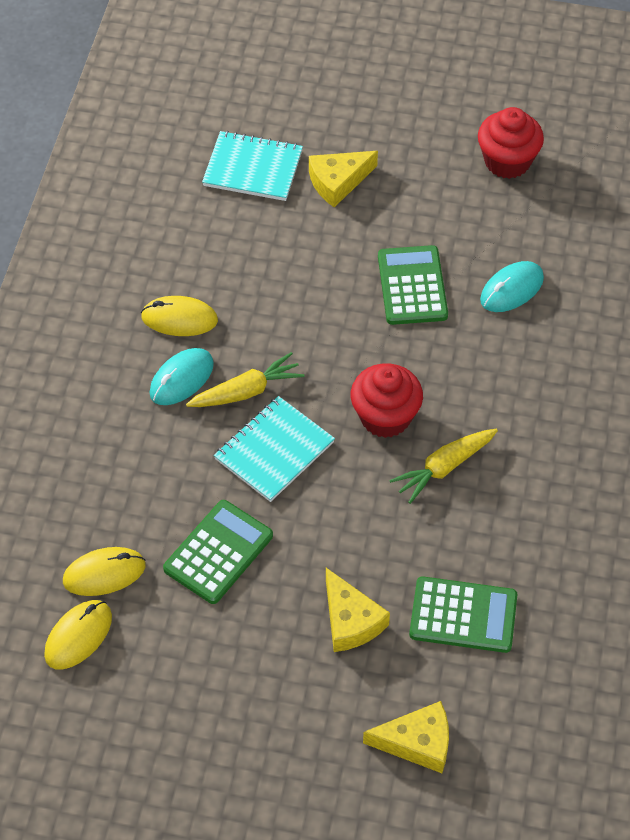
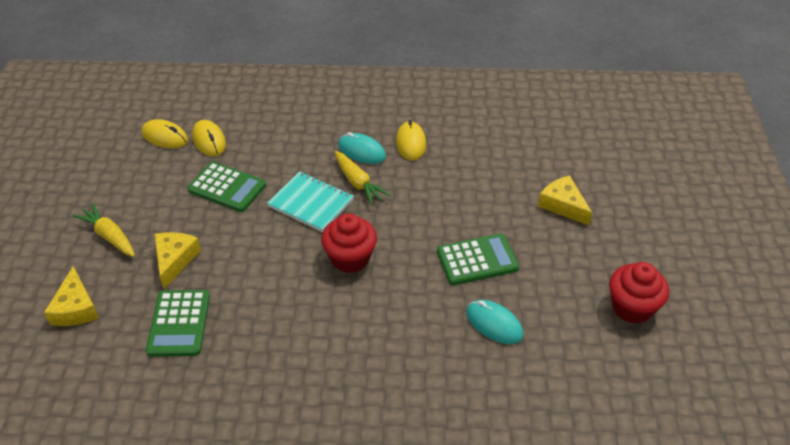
camera: 80 degrees right, 10 degrees down
(253, 168) = (556, 159): turquoise notebook -> none
(350, 621) = (175, 260): yellow cheese -> yellow cheese turned 135 degrees clockwise
(444, 468) = (309, 298): yellow carrot -> yellow carrot (109, 236)

